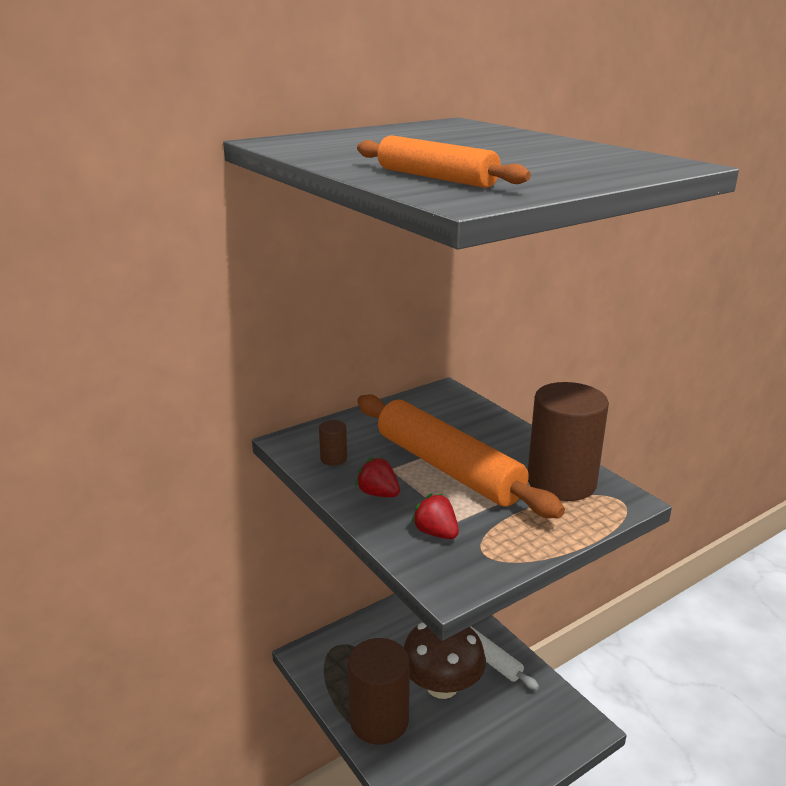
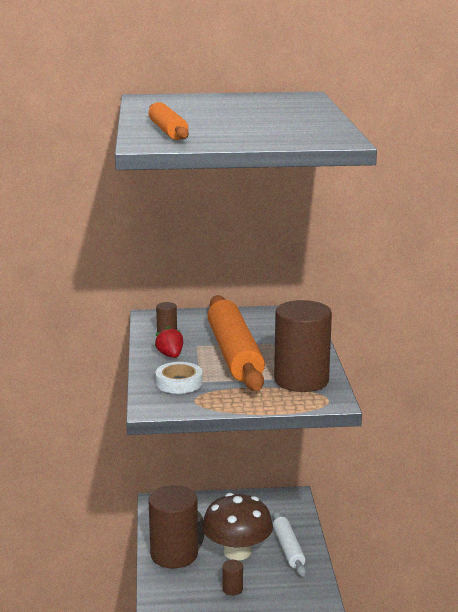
camera: 30 degrees right, 5 degrees down
(436, 533) = (179, 383): red strawberry -> white tape
(478, 739) = (232, 589): none -> brown cylinder

